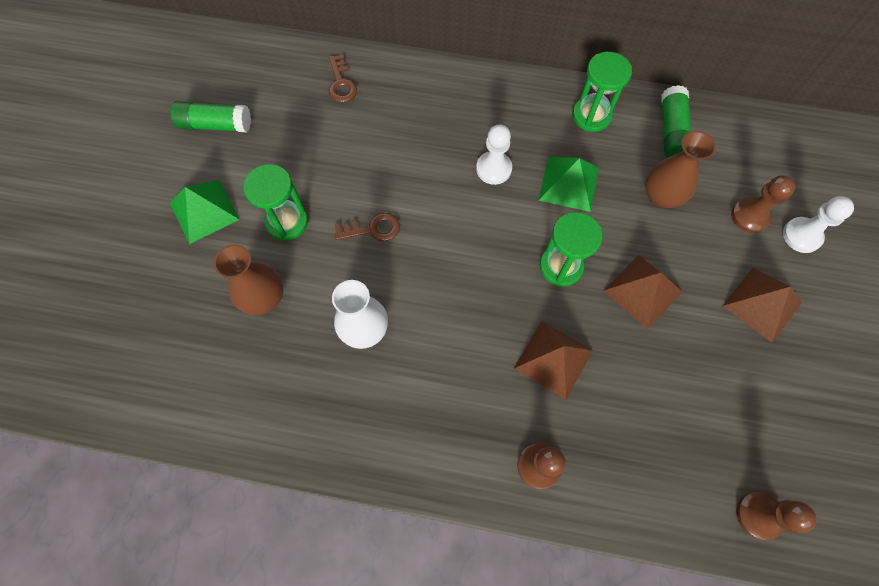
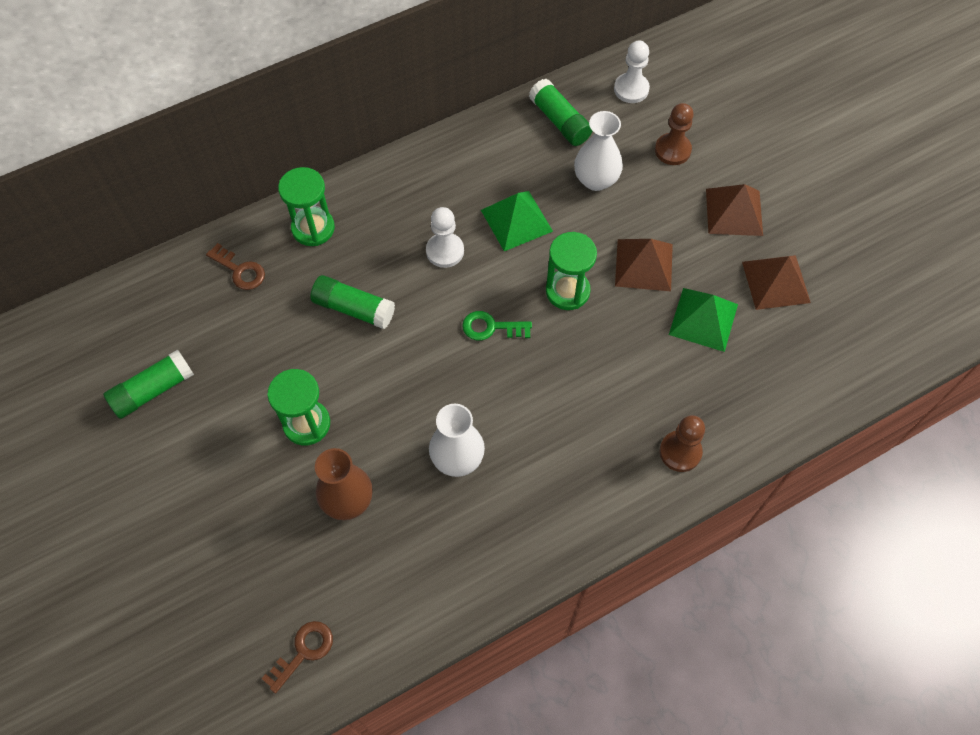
camera: 40 degrees left, 5 degrees down
(204, 211) = (219, 471): green pyramid -> green pyramid (703, 319)
(373, 229) = (388, 374): brown key -> brown key (303, 651)
(391, 164) = (354, 308): none -> green glue stick
(477, 250) = (491, 327): none -> green key
(553, 359) = (623, 366): brown pyramid -> brown pyramid (776, 282)
(591, 116) = (486, 151): green hourglass -> green hourglass (313, 228)
(661, 196) = (596, 180): brown vase -> white vase
(758, 515) = (849, 364): brown pawn -> none
(801, 236) = (720, 139): white pawn -> white pawn (631, 89)

